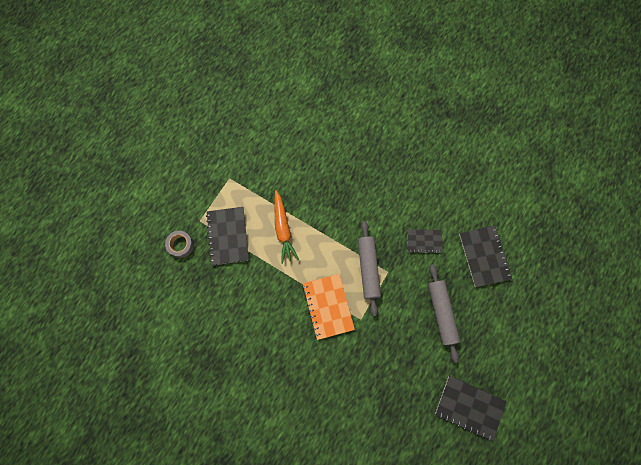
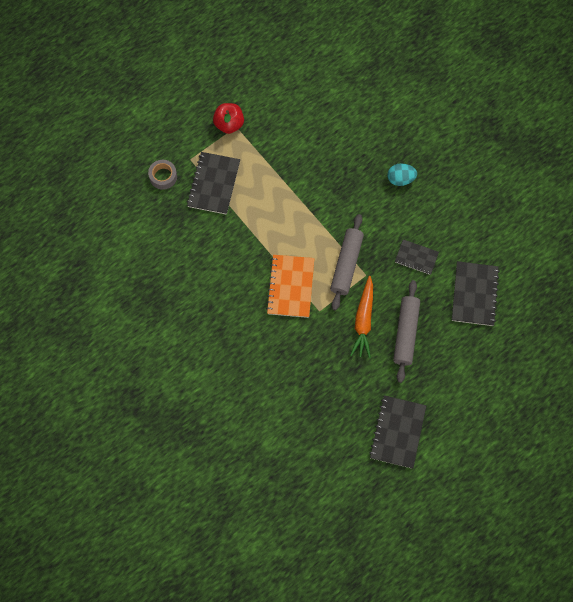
camera: 20 degrees right, 5 degrees down
(222, 178) = (229, 124): none -> red apple
(283, 229) = (273, 196): orange carrot -> orange carrot (363, 320)
(384, 177) = (400, 179): none -> turquoise egg
(469, 407) = (397, 432): black notebook -> black notebook turned 60 degrees clockwise

